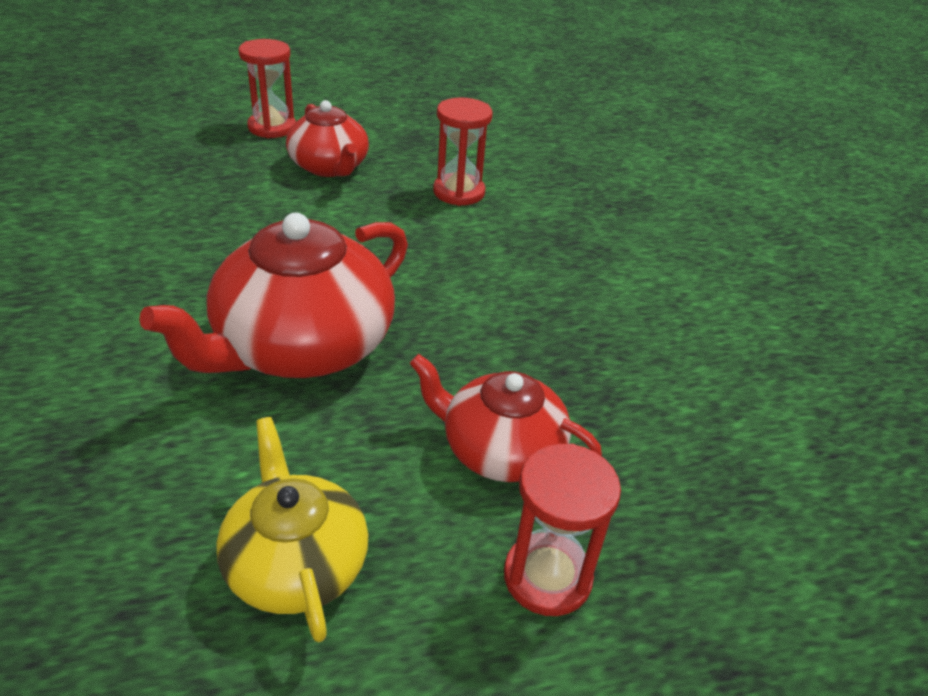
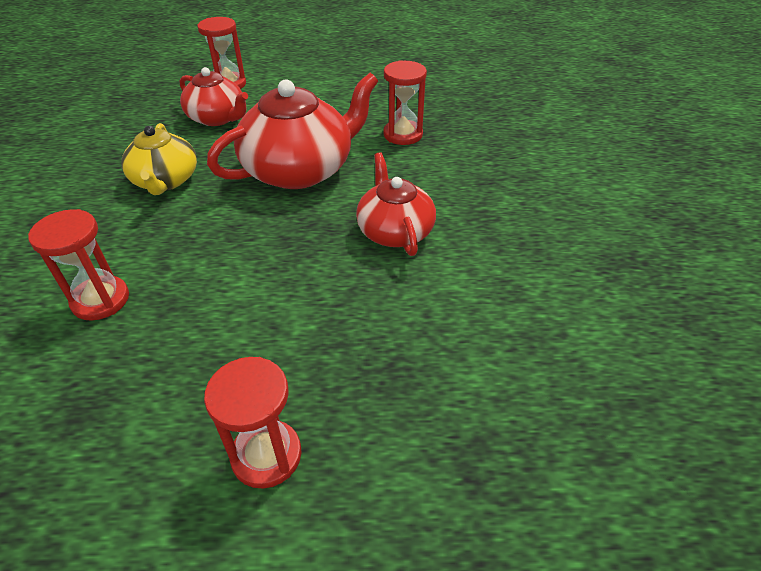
camera: 165 degrees left, 5 degrees up
(110, 442) = (403, 135): none -> red hourglass
(296, 563) = (322, 94): yellow teapot -> yellow teapot (165, 180)
(329, 167) = (218, 353): red teapot -> red teapot (395, 231)

